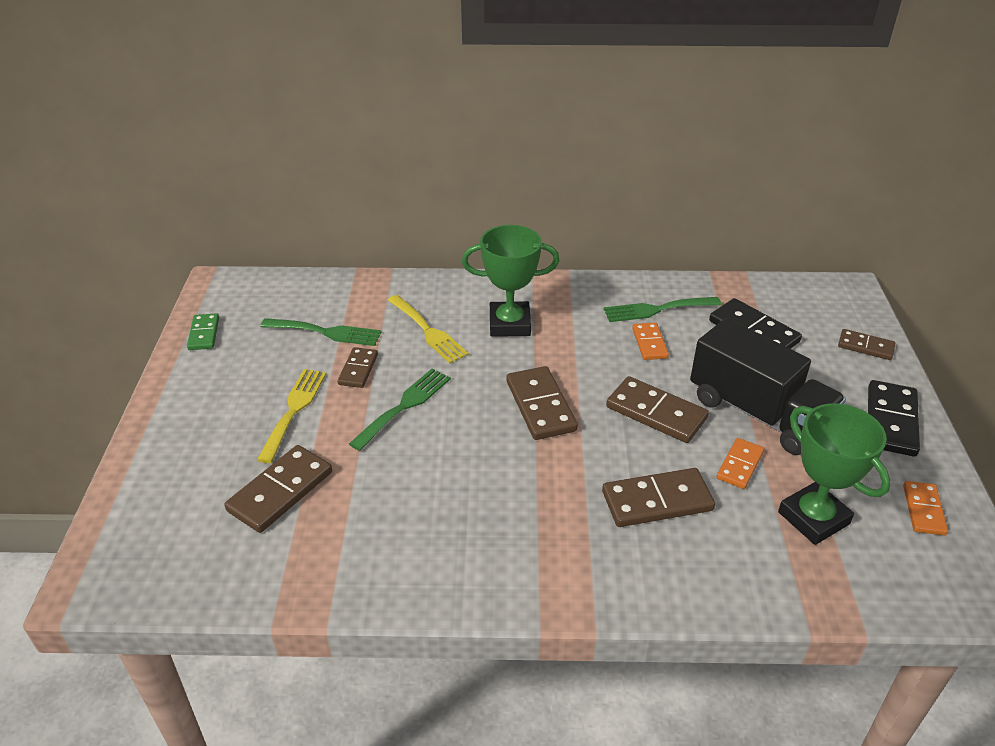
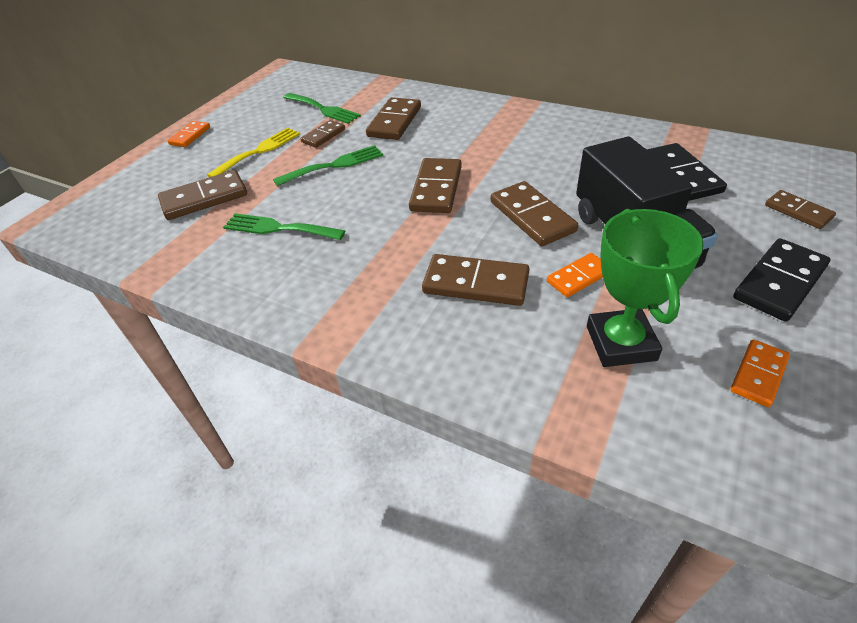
camera: 30 degrees right, 5 degrees up
(204, 334) = (246, 96): green domino -> none
(428, 331) = (394, 122): yellow fork -> brown domino
(509, 324) = (460, 128): green trophy -> none
(649, 343) = (569, 164): orange domino -> orange domino (190, 136)
(656, 309) = (596, 141): green fork -> green fork (278, 228)

